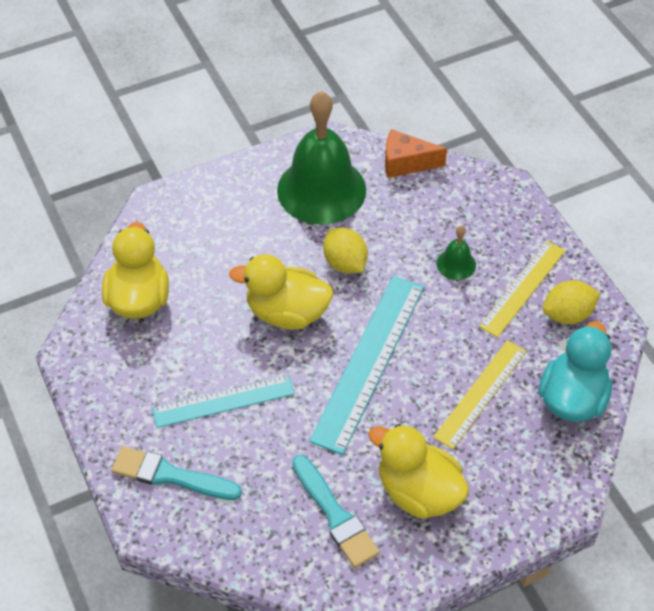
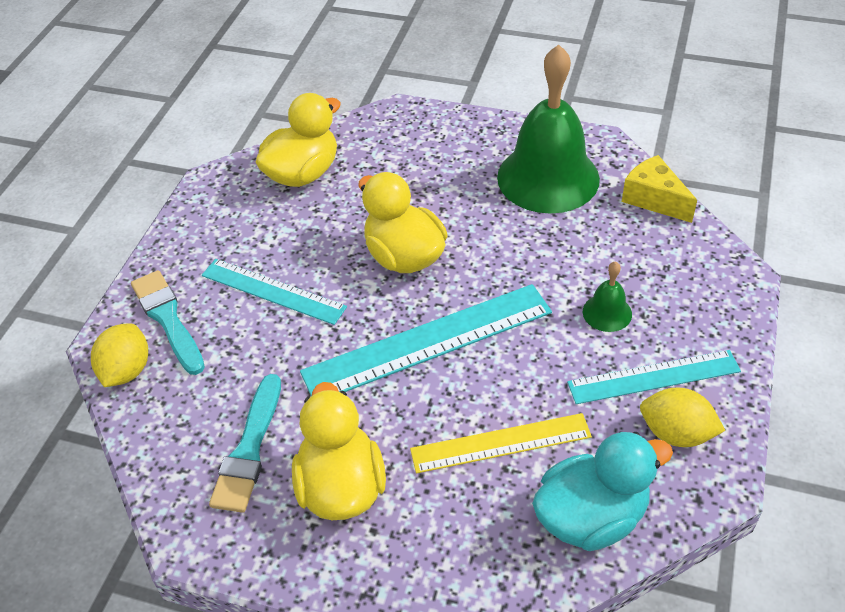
camera: 45 degrees right, 5 degrees down
(345, 263) = (500, 248): yellow lemon -> yellow lemon (127, 370)
(406, 163) = (653, 199): orange cheese -> yellow cheese
(522, 288) = (653, 377): yellow ruler -> turquoise ruler

